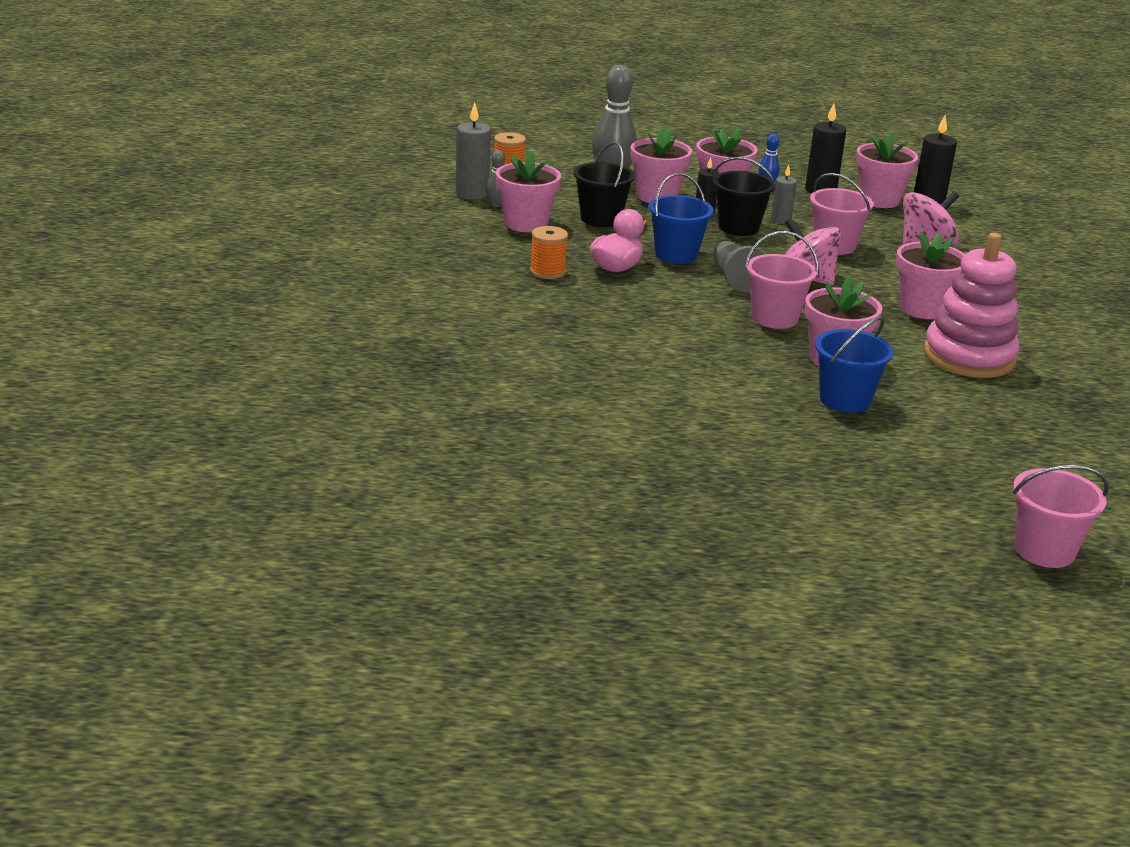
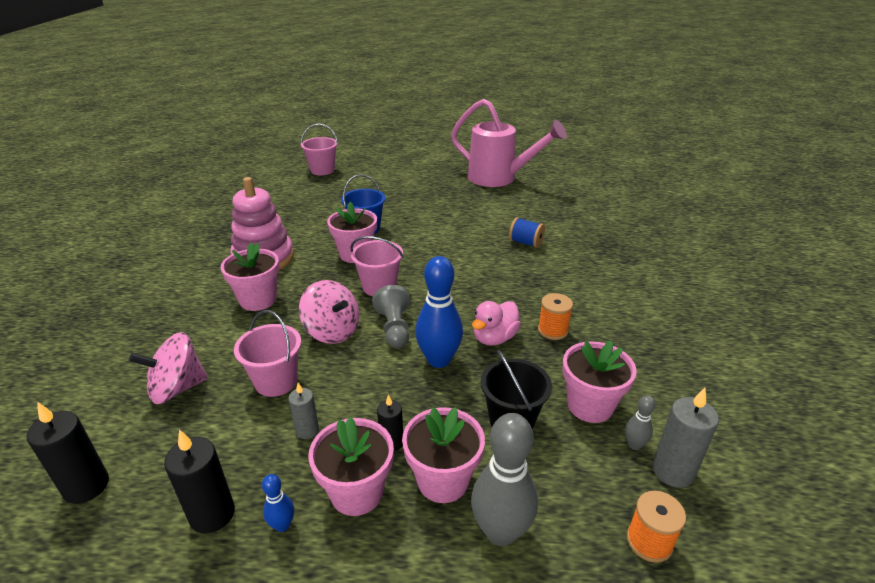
camera: 175 degrees left, 5 degrees up
(565, 370) = (525, 242): none -> blue spool
(607, 516) = (499, 178): none -> pink watering can
(676, 254) = (439, 360): blue bucket -> blue bowling pin
(738, 227) = (362, 411): black bucket -> none
(879, 200) = (148, 490): pink flower pot -> none

